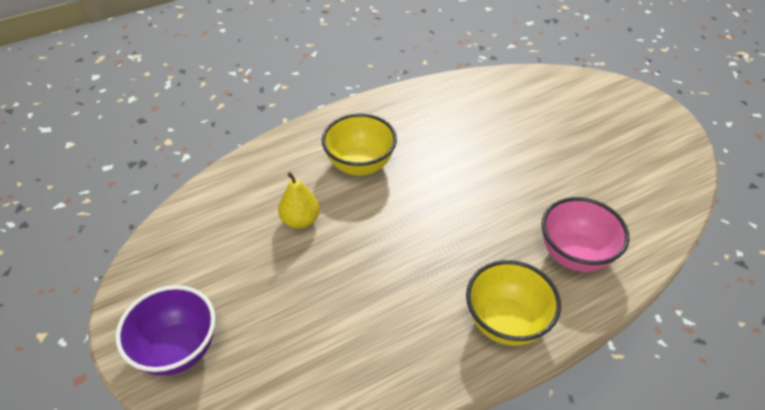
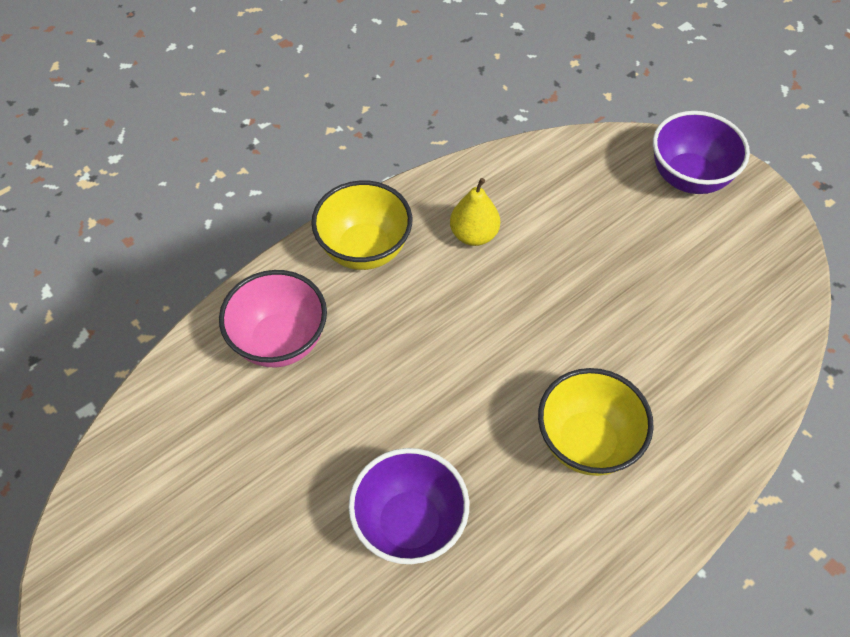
camera: 170 degrees right, 10 degrees up
(300, 220) = (633, 336): yellow pear -> yellow pear (474, 235)
(480, 141) = (409, 524): none -> purple bowl

